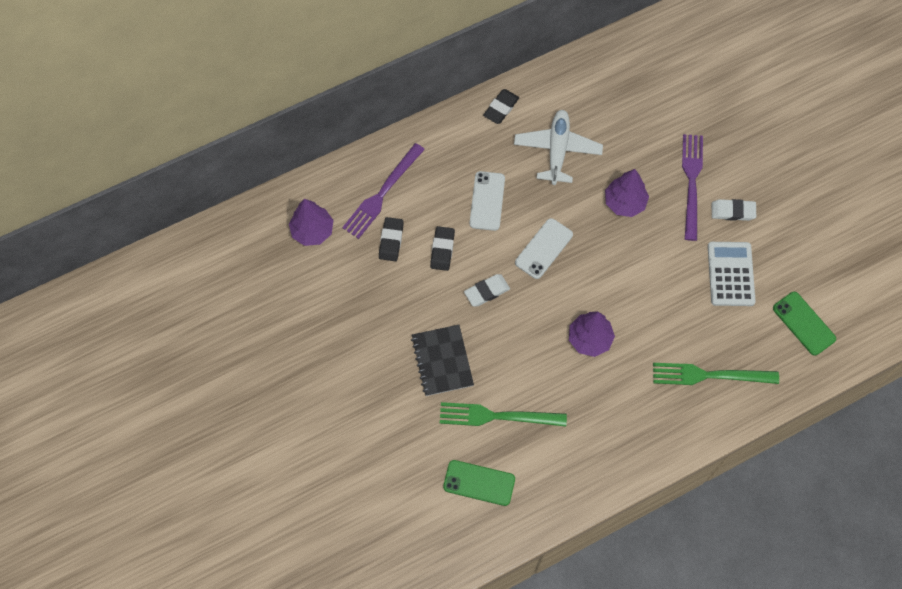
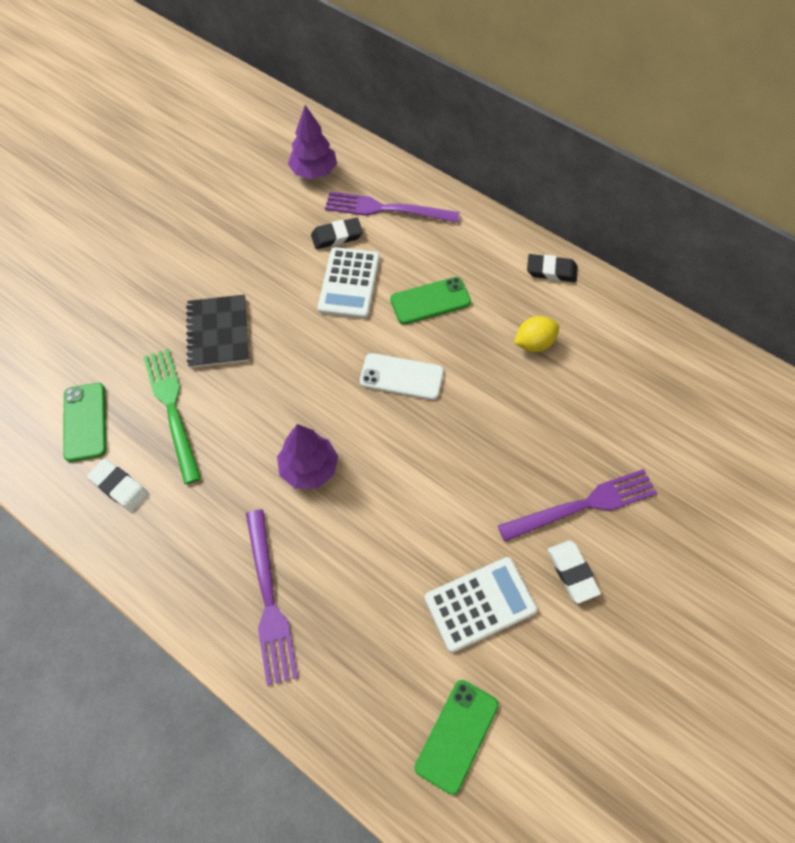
camera: 65 degrees right, 5 degrees down
(442, 250) = (349, 283): black eraser -> white calculator
(442, 361) = (218, 332): black notebook -> black notebook turned 60 degrees counterclockwise
(486, 291) = (320, 342): white eraser -> white eraser (119, 487)
(487, 201) = (430, 301): white phone -> green phone
(557, 150) = (534, 343): white plane -> yellow lemon
(624, 203) = (509, 439): purple tree -> none
(675, 400) = (269, 600): none -> purple fork
(709, 375) = (321, 631): green fork -> none

